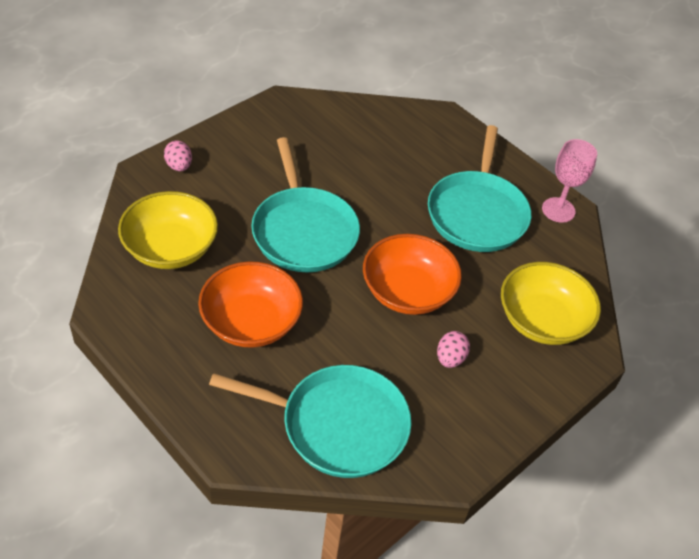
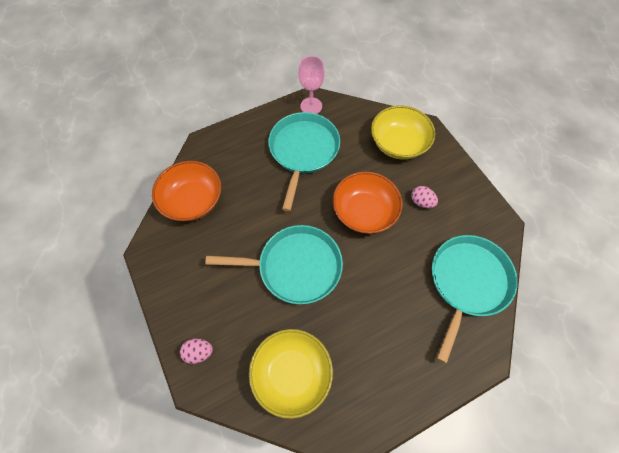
camera: 70 degrees left, 15 degrees up
(251, 322) = (376, 322): orange bowl -> orange bowl (193, 200)
(477, 213) = (303, 151): turquoise pan -> turquoise pan turned 105 degrees counterclockwise

